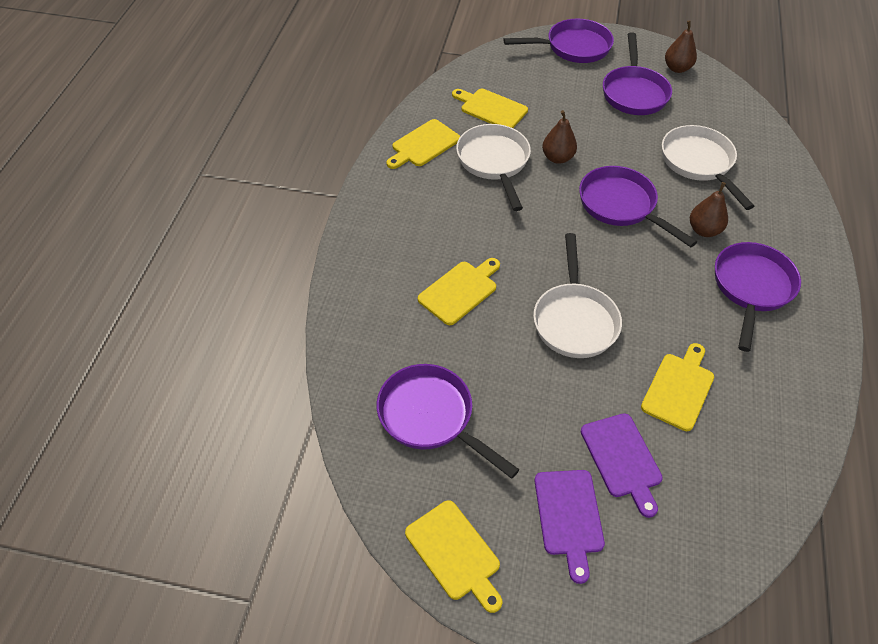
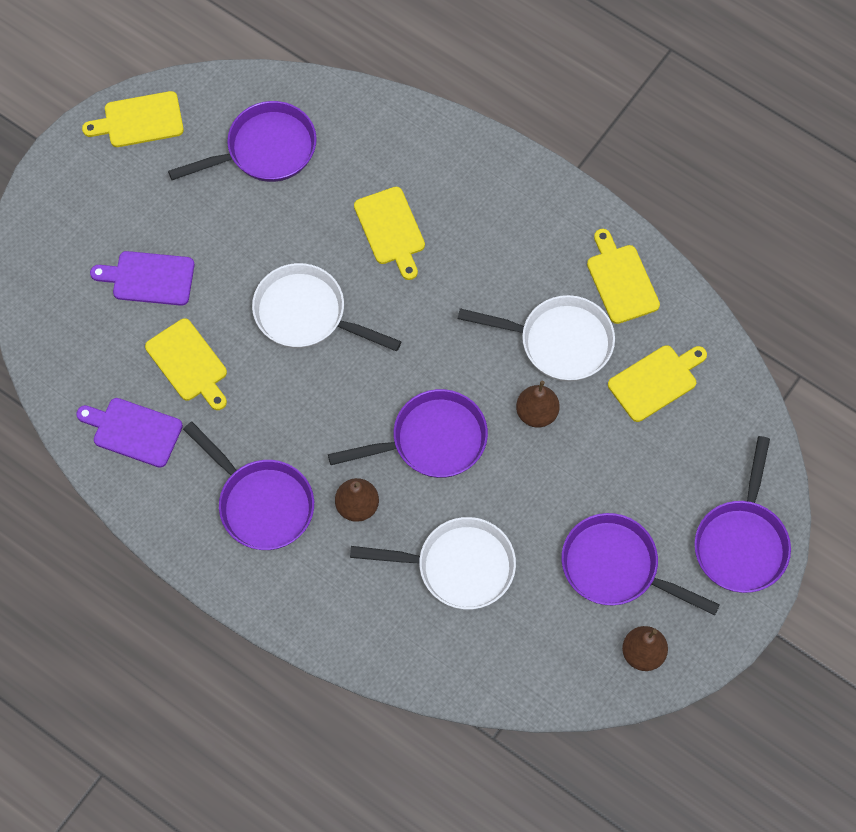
camera: 115 degrees right, 15 degrees up
(569, 517) = (123, 212): purple cutting board -> purple cutting board (133, 431)

